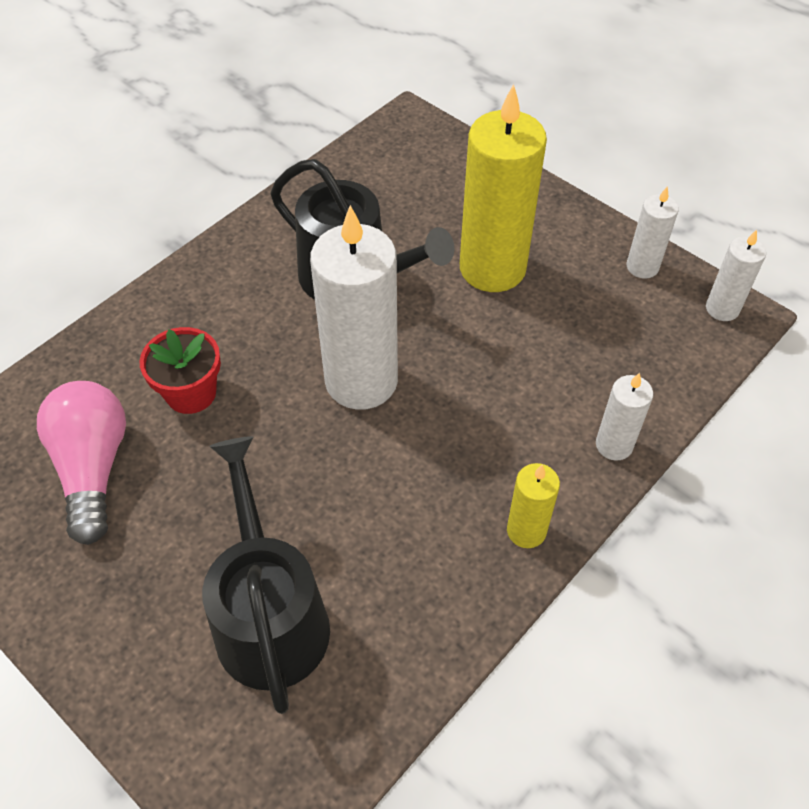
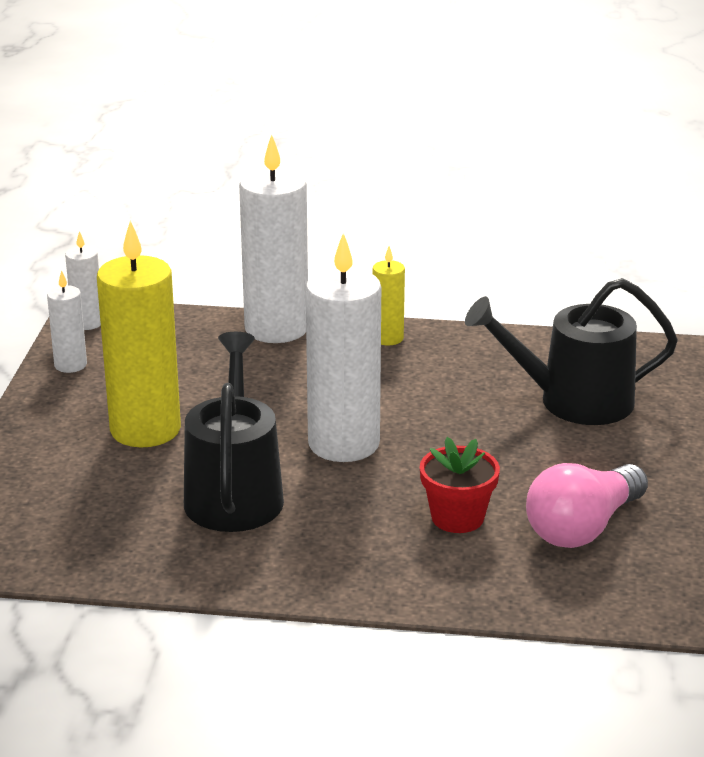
camera: 125 degrees left, 25 degrees down
(269, 616) = (574, 401): black watering can -> black watering can turned 45 degrees clockwise
(614, 445) = (276, 329): white candle -> white candle, size x2.04

